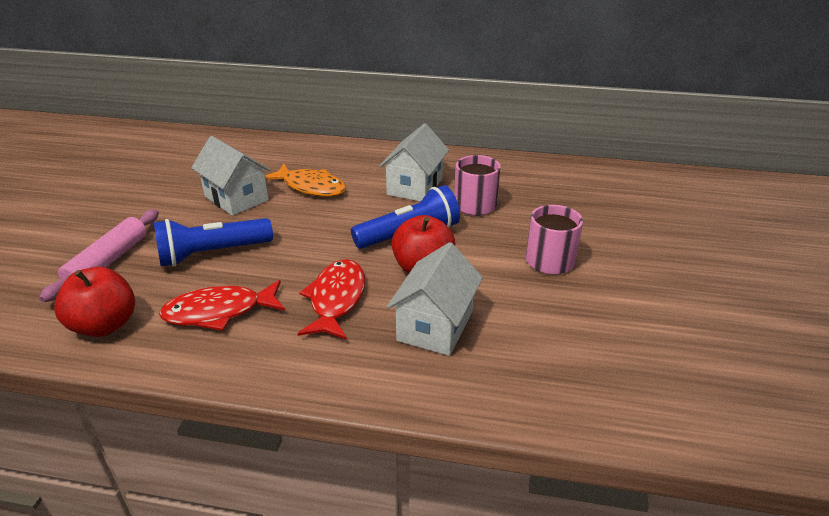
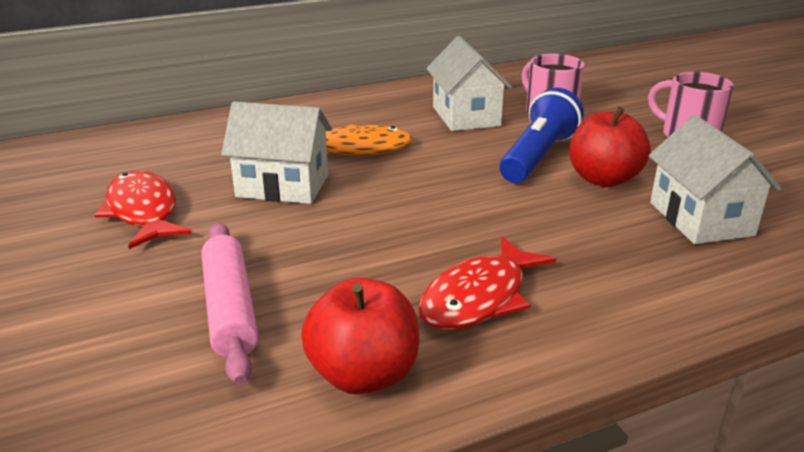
camera: 35 degrees left, 5 degrees down
(212, 253) = (359, 247): blue flashlight -> none
(336, 299) = (576, 235): red fish -> red fish (143, 212)

